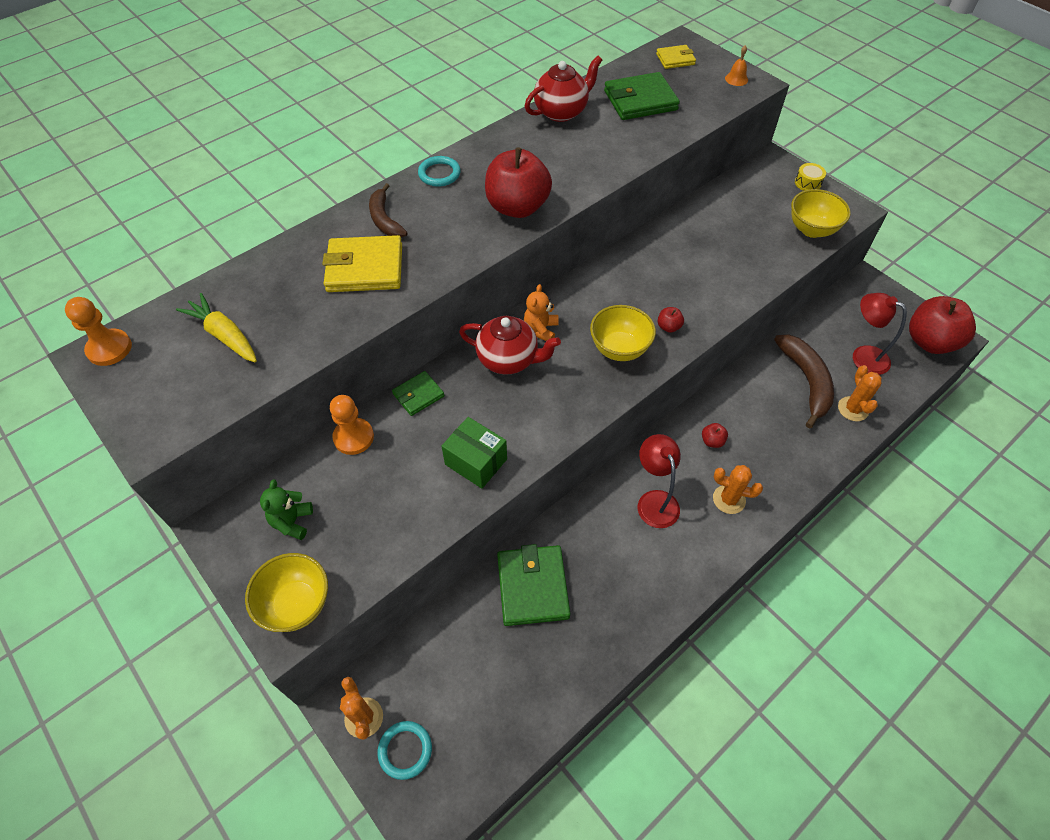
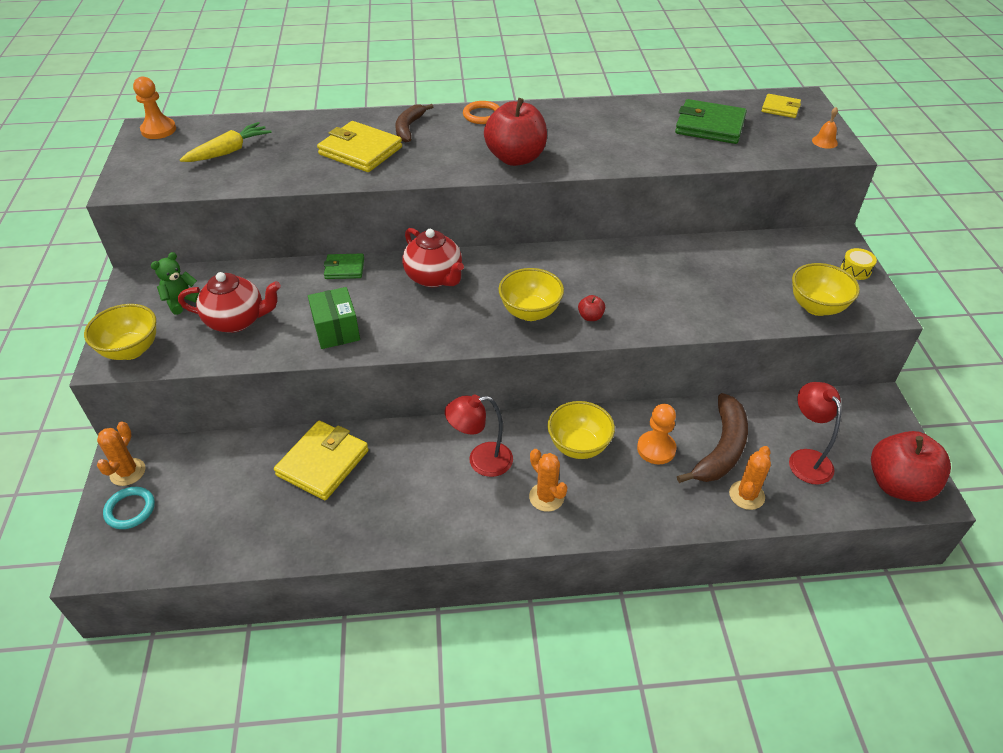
camera: 35 degrees right, 10 degrees down
(224, 335) = (229, 151): yellow carrot -> yellow carrot turned 60 degrees clockwise
(353, 437) = (273, 272): orange pawn -> orange pawn (656, 449)
(439, 174) = (482, 115): turquoise ring -> orange ring
(532, 587) = (323, 463): green wallet -> yellow wallet
(541, 329) = (481, 270): orange teddy bear -> none
(561, 112) = (629, 110): red teapot -> red teapot (237, 320)
(654, 500) = (481, 461): red lamp -> red lamp turned 120 degrees counterclockwise
(712, 441) = (578, 446): red apple -> yellow bowl

